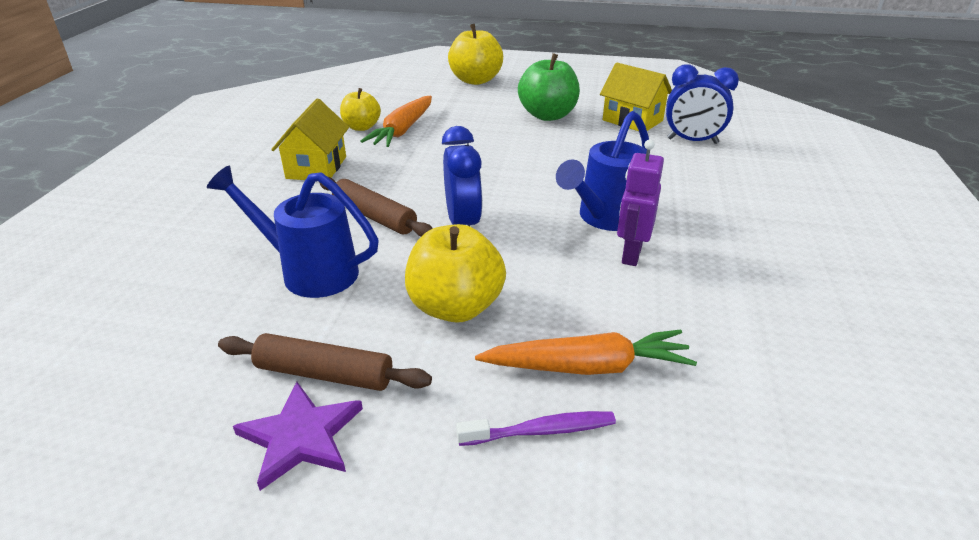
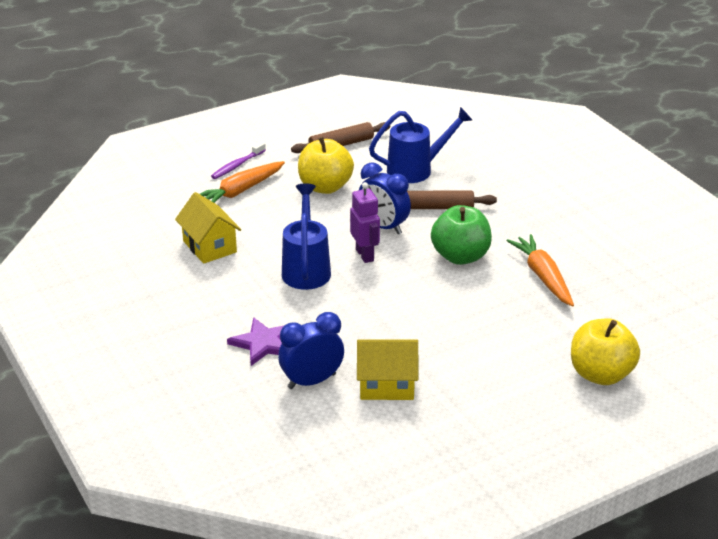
camera: 140 degrees right, 0 degrees up
(301, 437) = (319, 129): purple star -> purple star (263, 343)
(316, 167) = (533, 219): yellow house -> yellow house (210, 246)
(361, 127) = (576, 264): yellow apple -> none
(547, 115) = (464, 354): green apple -> green apple (460, 256)
(631, 255) = (268, 251): purple robot -> purple robot (365, 255)

